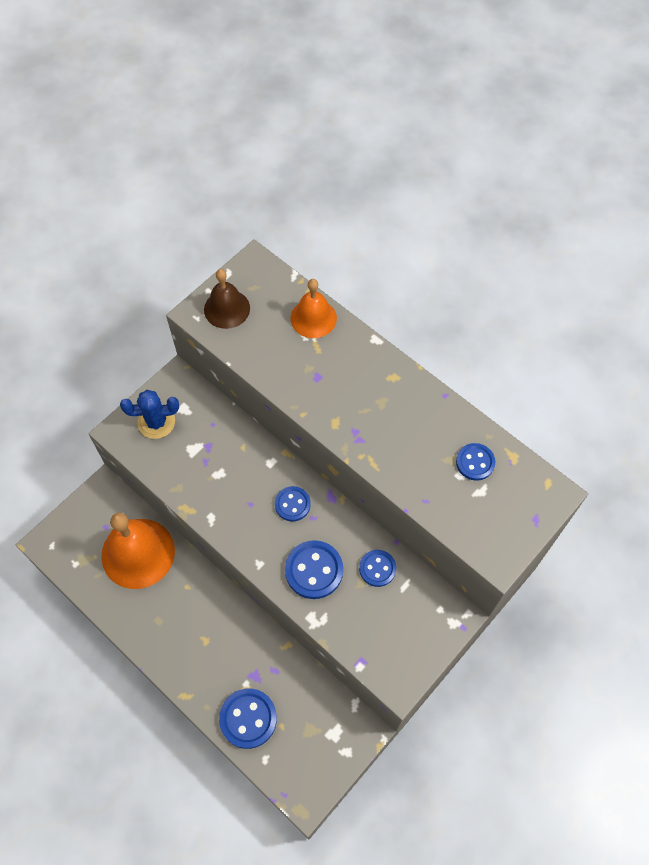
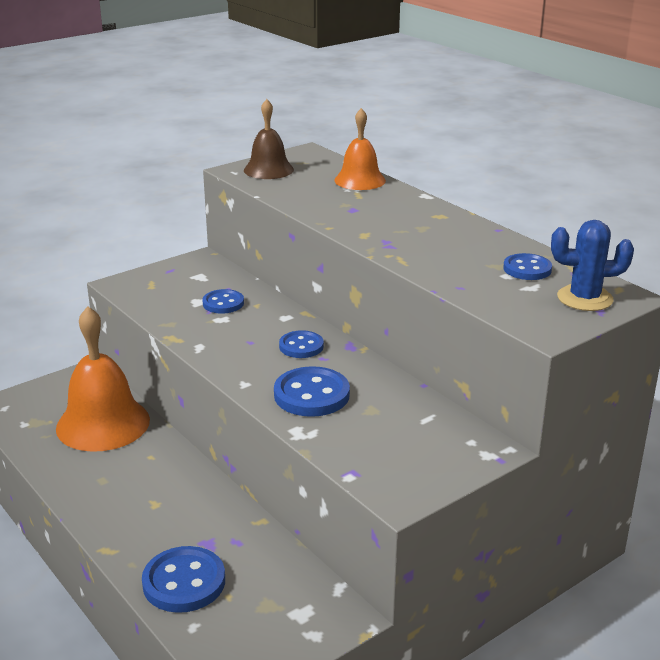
camera: 10 degrees right, 35 degrees down
(156, 422) = (165, 281): blue cactus -> blue cactus (585, 298)
(377, 568) = (394, 401): blue button -> blue button (223, 303)

